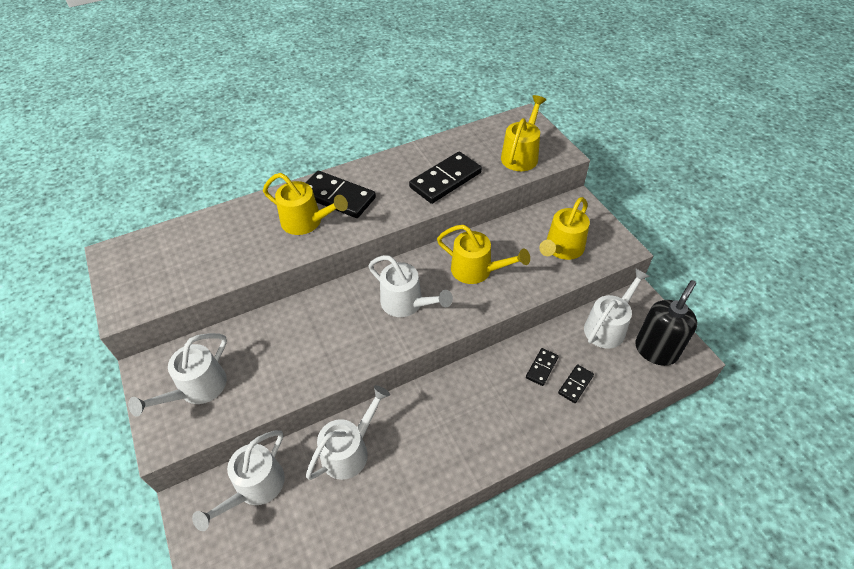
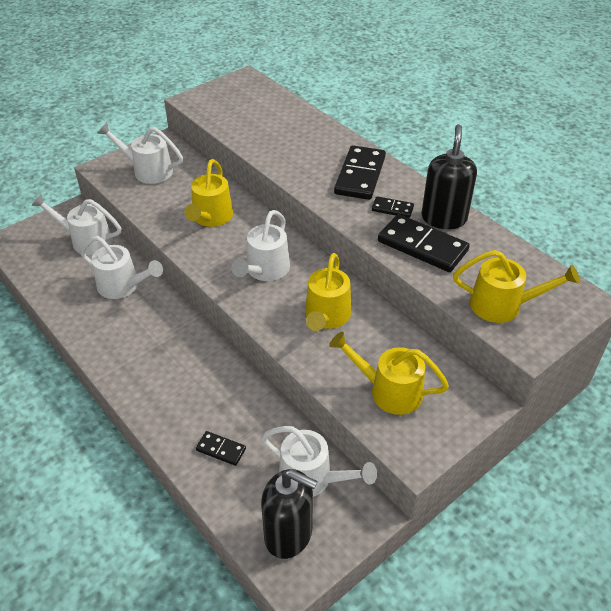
camera: 75 degrees right, 5 degrees down
(307, 222) = (317, 164): yellow watering can -> yellow watering can (211, 218)
(416, 160) = (444, 218): none -> black soap dispenser
(542, 368) = (237, 416): black domino -> black domino (392, 209)

